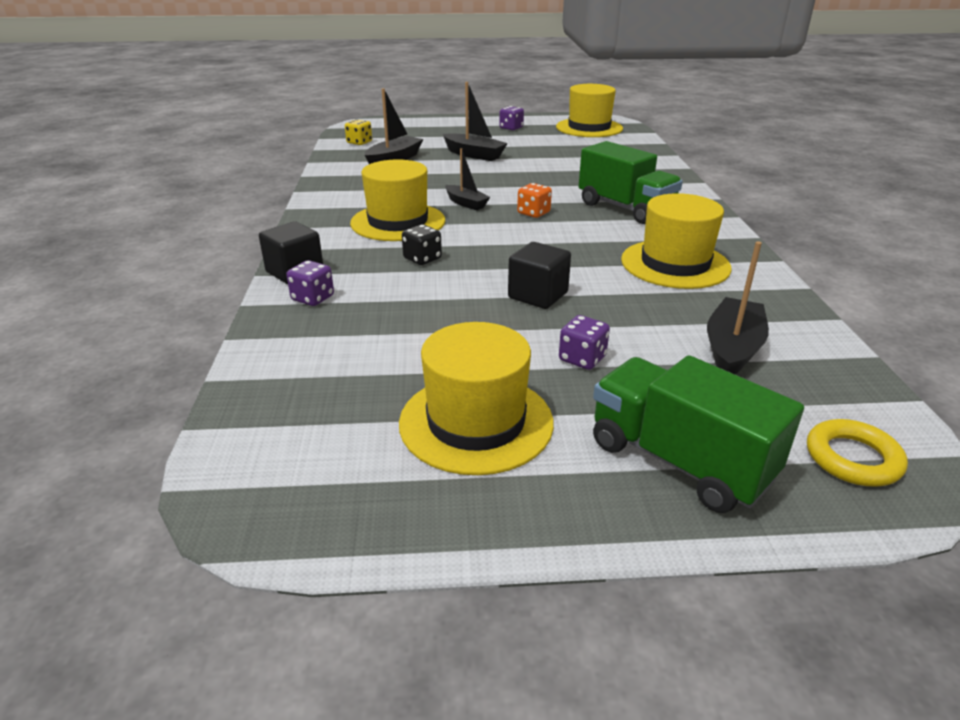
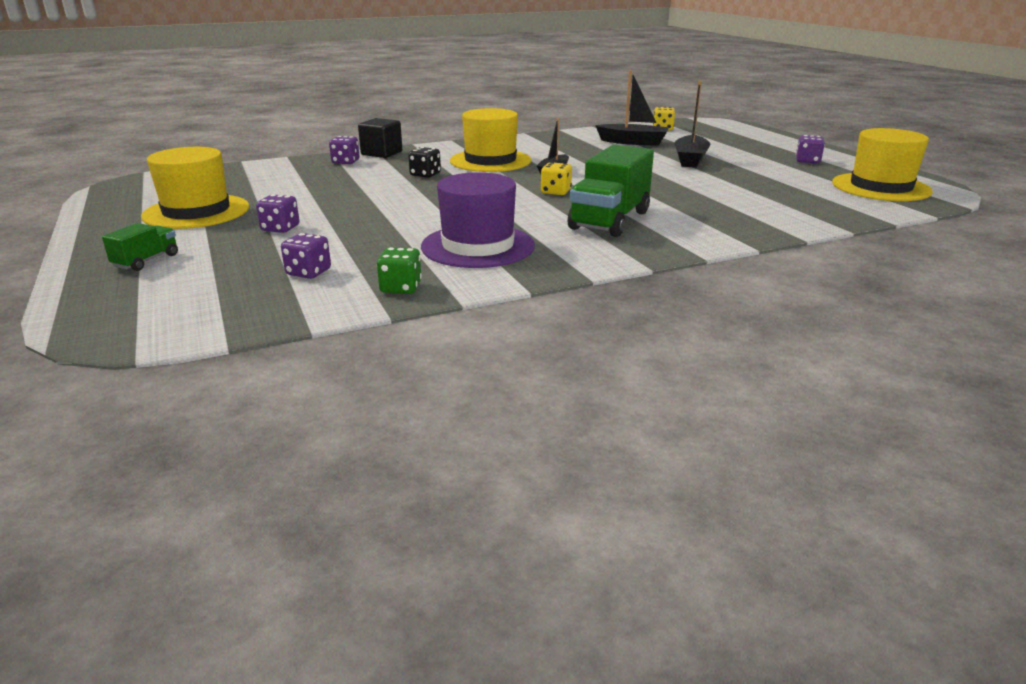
camera: 70 degrees right, 5 degrees down
(533, 213) = (555, 192): orange dice -> yellow dice
(538, 295) = (379, 208): black cube -> none
(675, 264) = (478, 246): yellow hat -> purple hat
(679, 461) = (146, 261): green truck -> green truck, size x0.50
(732, 349) = (308, 272): black boat -> purple dice
(775, 307) = (401, 288): none -> green dice
(852, 458) = (138, 314): yellow ring -> none

